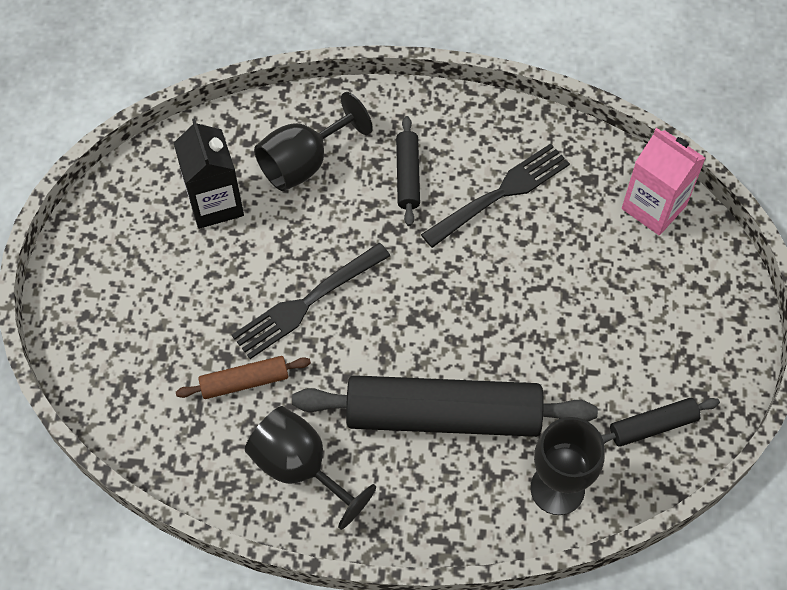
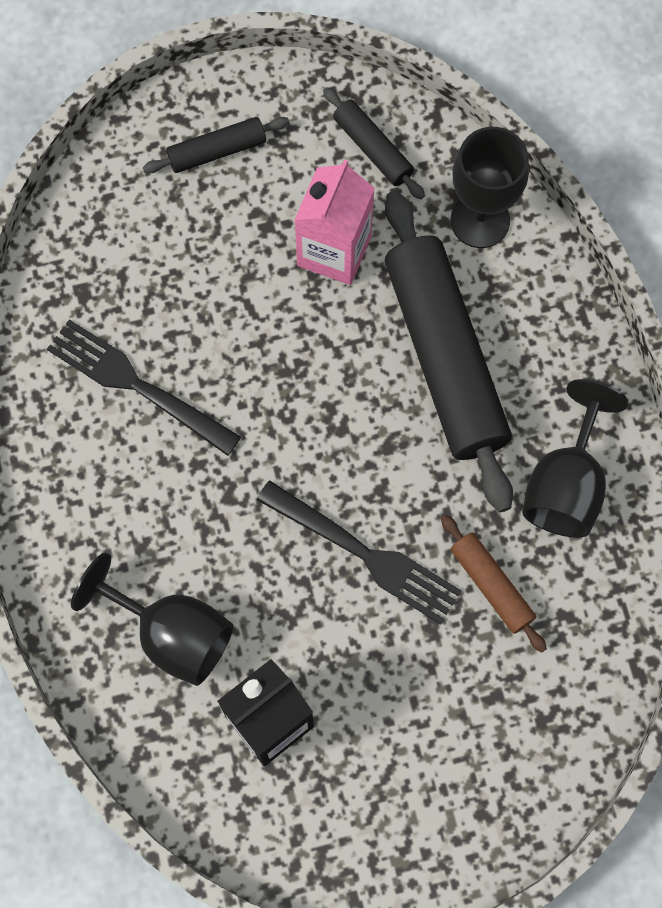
camera: 110 degrees left, 10 degrees up
(407, 175) = (148, 501): black rolling pin -> black rolling pin (217, 151)
(654, 207) = (97, 214): pink carton -> pink carton (334, 251)

